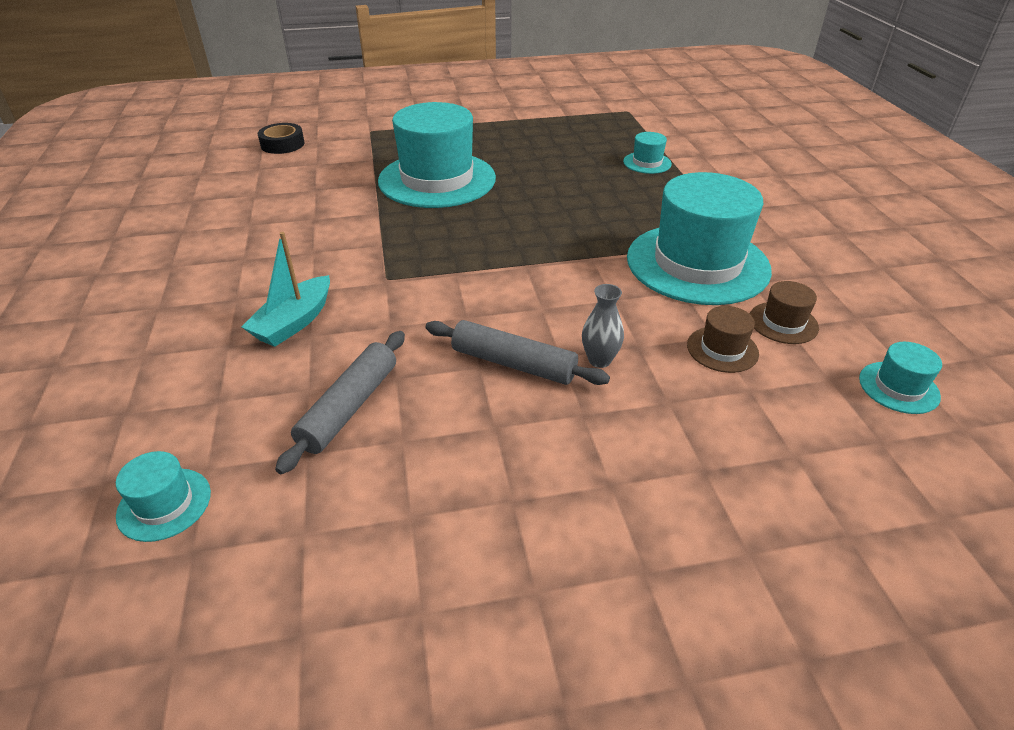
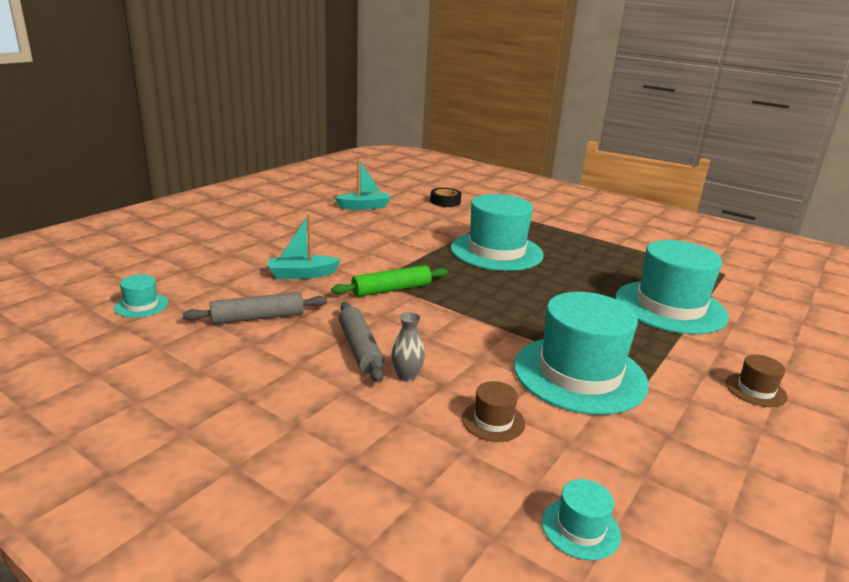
camera: 45 degrees right, 15 degrees down
(200, 195) = (364, 207): none -> turquoise boat
(421, 280) = (391, 289): none -> green rolling pin
(647, 163) = (670, 307): turquoise hat -> turquoise hat, size x2.36
(783, 323) = (571, 438): brown hat -> brown hat (755, 390)

